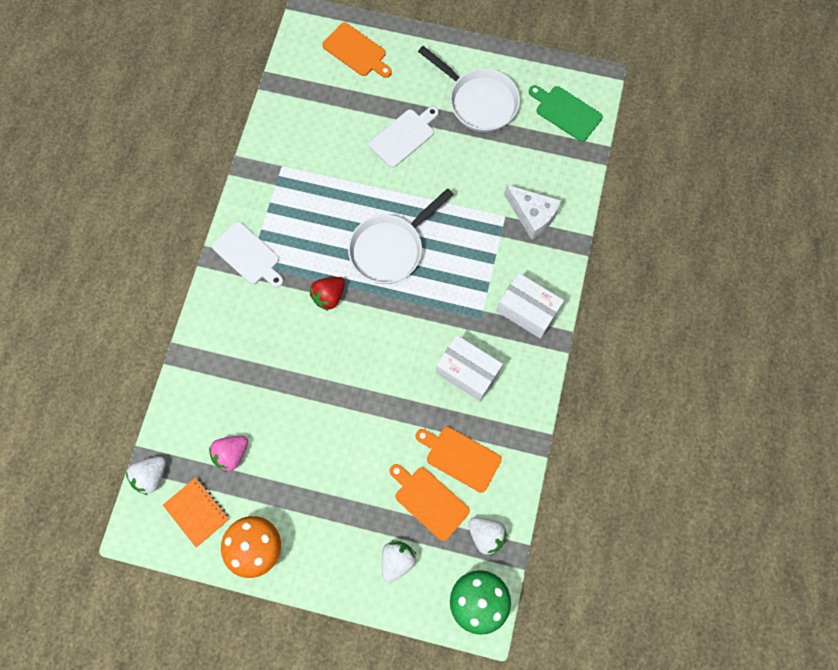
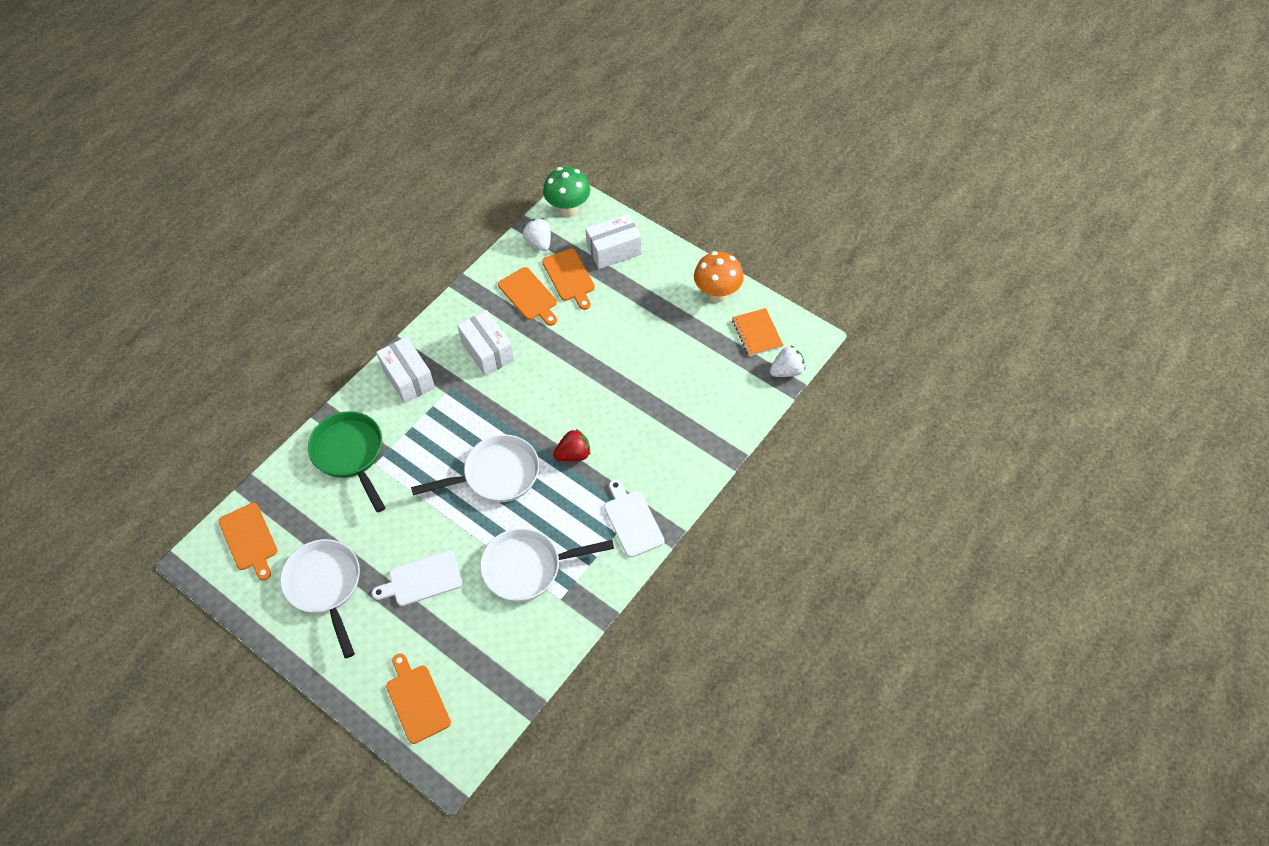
camera: 155 degrees left, 15 degrees down
(231, 454) = (713, 363): pink strawberry -> none
(321, 180) = (527, 567): none -> white pan
(397, 560) = (614, 250): white strawberry -> white box
(532, 215) = (350, 454): white cheese -> green pan
(566, 112) = (249, 539): green cutting board -> orange cutting board

